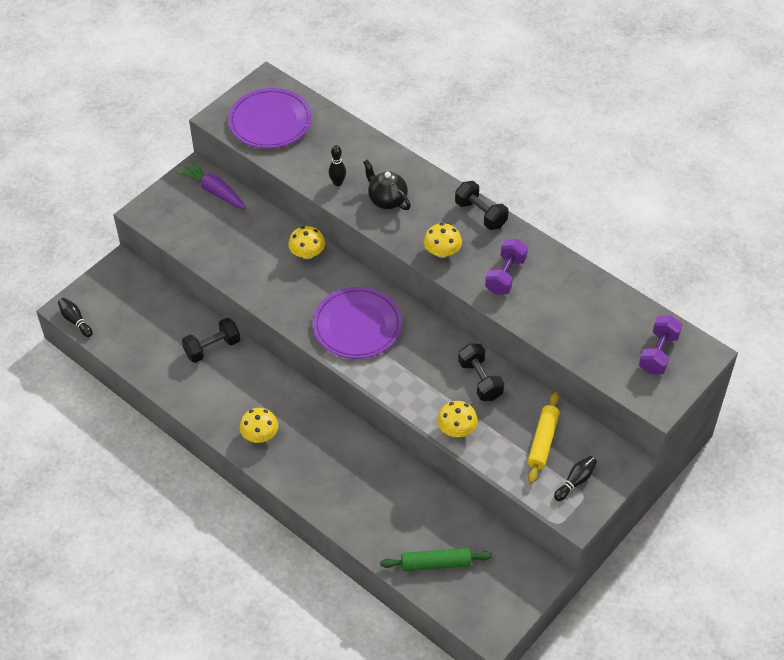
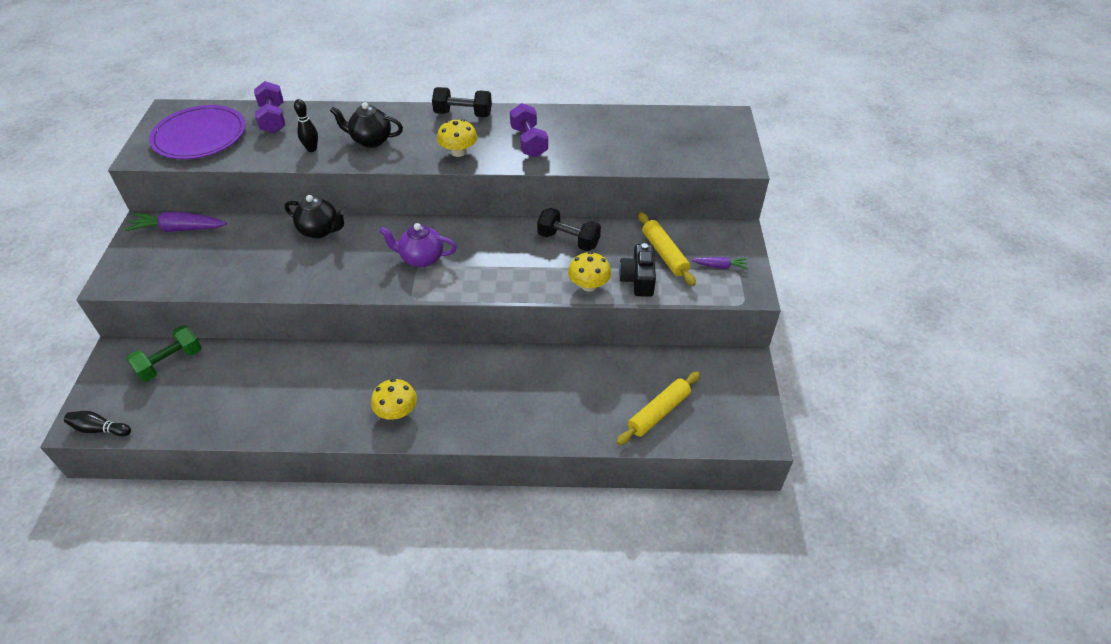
camera: 40 degrees left, 5 degrees down
(148, 296) = (170, 363): none -> green dumbbell
(212, 348) = (280, 368): black dumbbell -> none
(307, 253) = (320, 231): yellow mushroom -> black teapot
(357, 325) = (421, 258): purple plate -> purple teapot
(436, 564) = (659, 412): green rolling pin -> yellow rolling pin
(499, 449) = (638, 279): none -> black camera
(575, 481) = (720, 266): black bowling pin -> purple carrot
(658, 353) = (700, 133): purple dumbbell -> purple dumbbell (273, 119)

